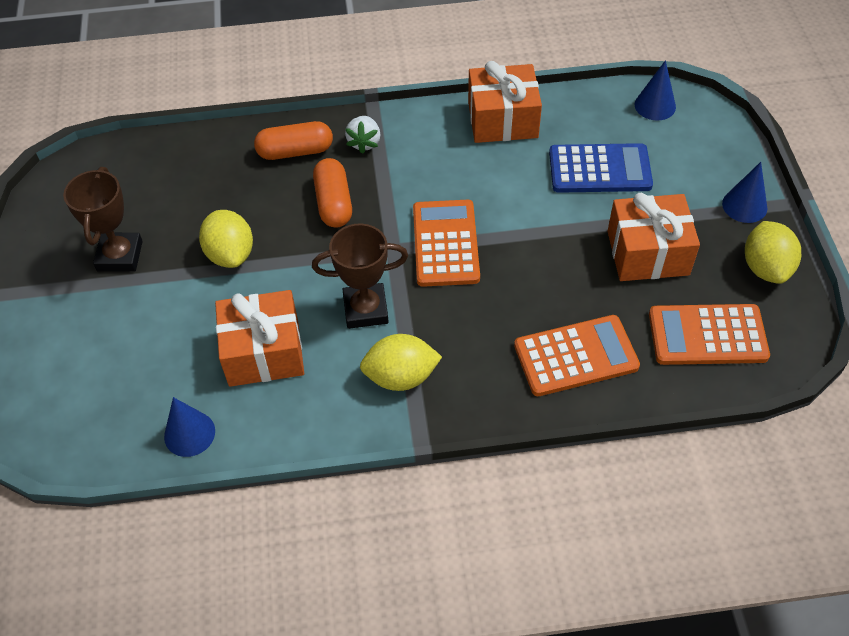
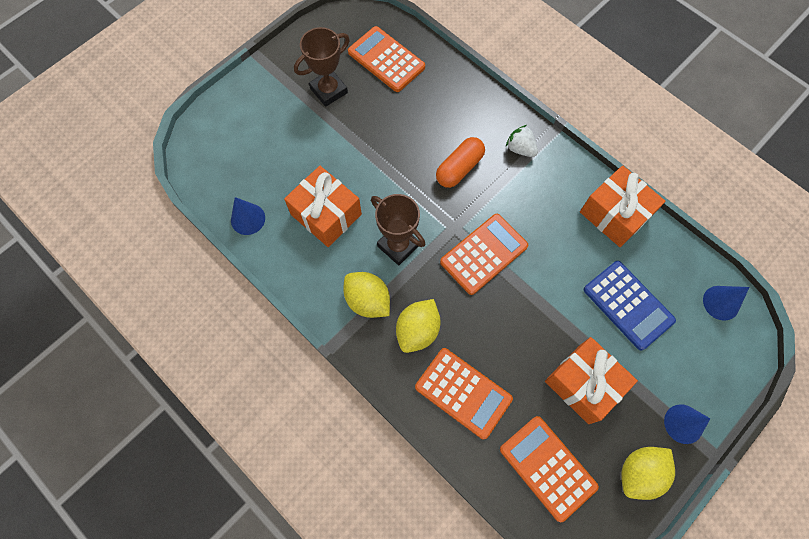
camera: 50 degrees right, 15 degrees up
(143, 183) = (386, 60): none -> orange calculator
(230, 254) = (376, 144): yellow lemon -> yellow lemon (417, 330)
(295, 151) = (479, 117): orange capsule -> none
(364, 142) = (520, 149): white strawberry -> white strawberry turned 75 degrees clockwise

